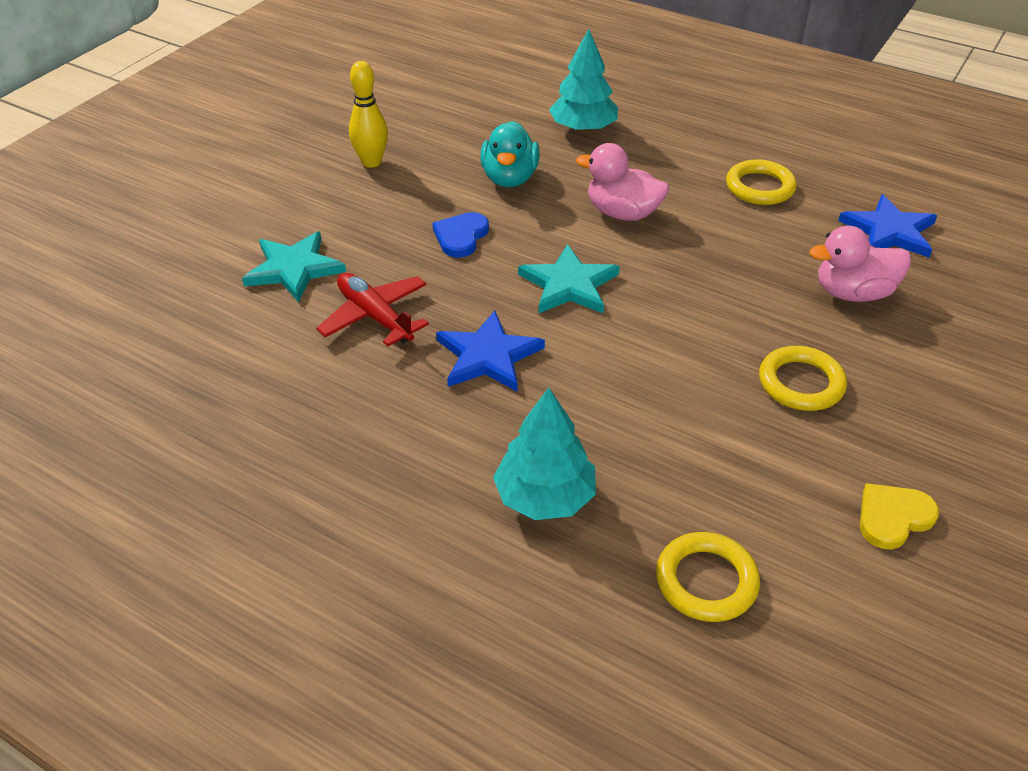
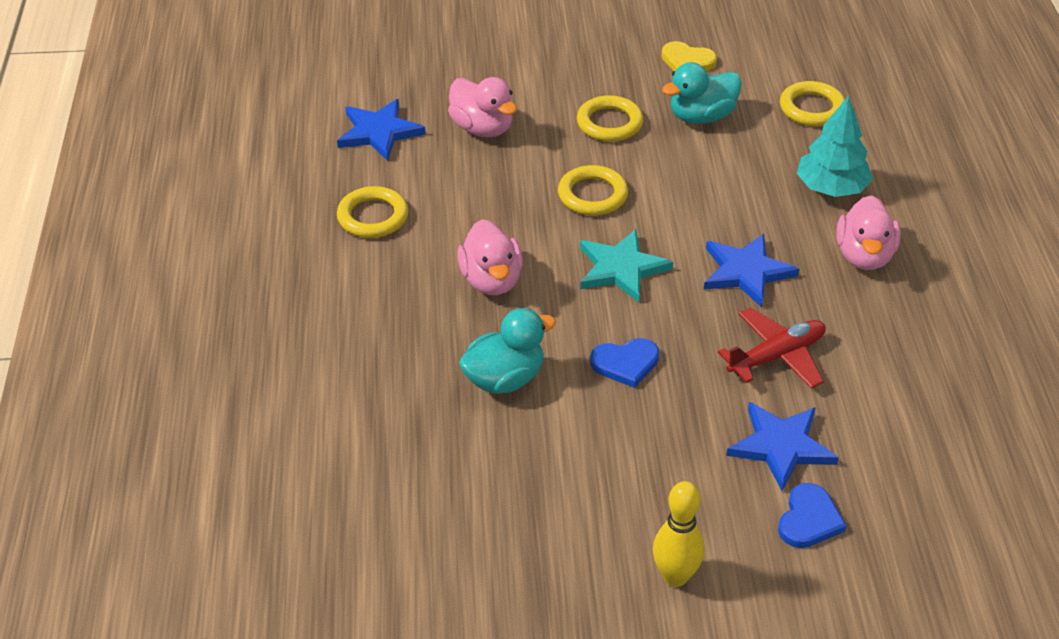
camera: 125 degrees left, 0 degrees up
(224, 247) = (809, 519): none -> blue heart
(294, 269) = (781, 446): turquoise star -> blue star
(371, 162) = (574, 500): yellow bowling pin -> yellow bowling pin (675, 576)
(375, 317) = (776, 356): red plane -> red plane turned 135 degrees counterclockwise
(423, 452) = (864, 256): none -> pink duck
(583, 128) = (364, 370): turquoise tree -> none
(687, 315) = (592, 195): none -> yellow ring
(761, 464) = (701, 117): none -> turquoise duck

